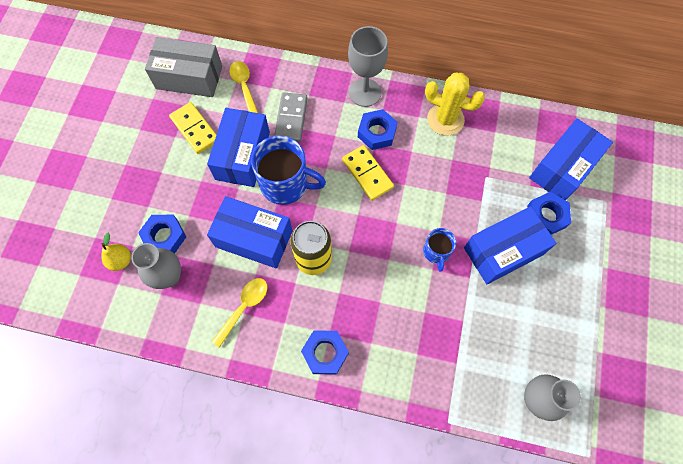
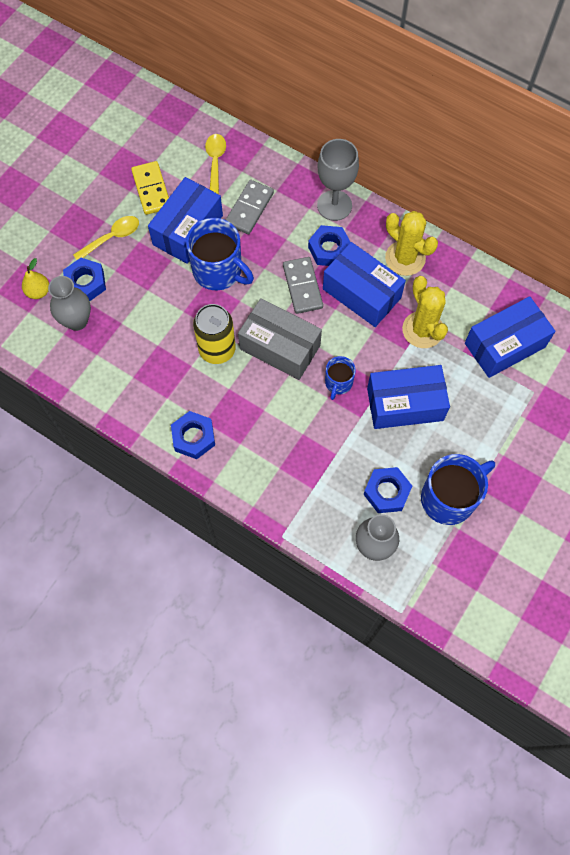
camera: 20 degrees right, 0 degrees up
(189, 77) = (165, 136): grey box -> grey box (280, 347)
(244, 307) = (135, 371): yellow spoon -> yellow spoon (112, 238)
(254, 239) = (168, 312): blue box -> blue box (361, 293)
(367, 174) = (302, 286): yellow domino -> grey domino
(488, 178) = (422, 330): none -> yellow cactus
(546, 216) = (464, 386): blue nut -> blue nut (387, 492)
(580, 326) = (449, 498): none -> blue mug

